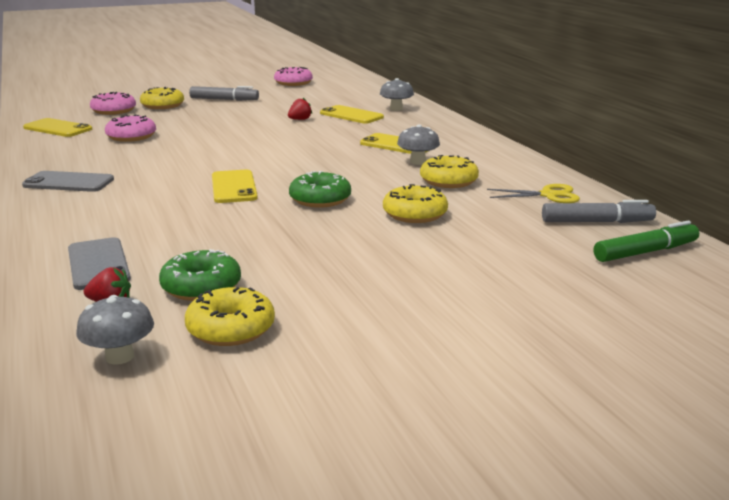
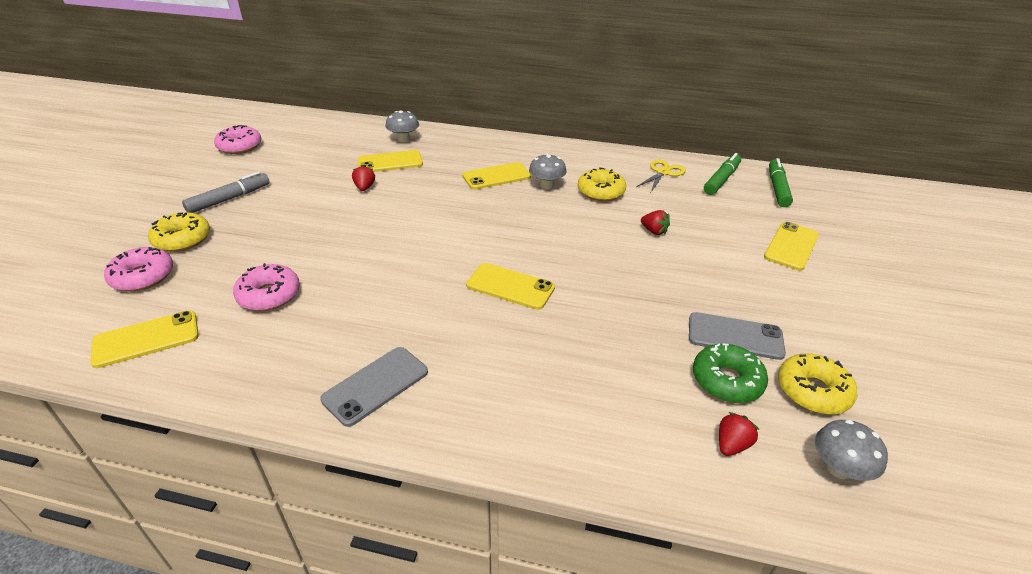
camera: 55 degrees left, 15 degrees up
(98, 264) = (636, 428): grey phone -> grey phone (735, 336)
(320, 199) = (585, 256): green donut -> none
(415, 214) = (654, 231): yellow donut -> red strawberry
(511, 280) = (791, 246): none -> yellow phone
(597, 222) = (721, 180): grey marker -> green marker

